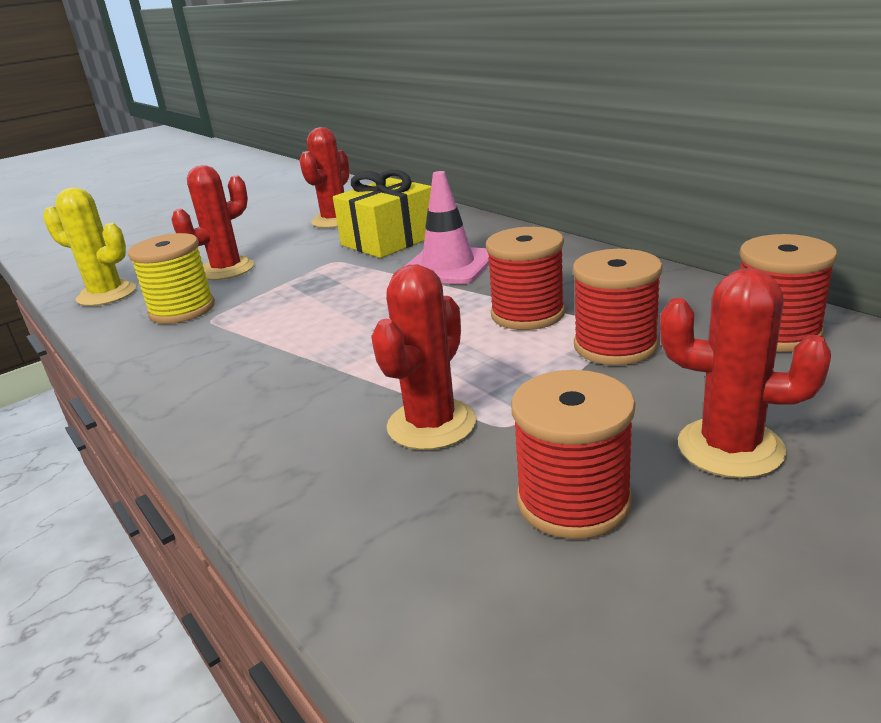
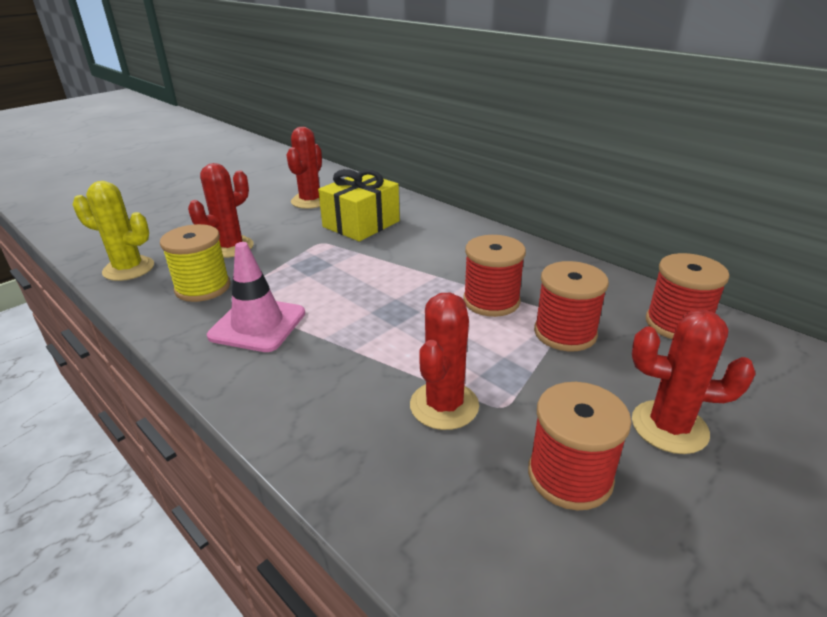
camera: 10 degrees left, 5 degrees up
(448, 266) = (416, 252): pink traffic cone -> pink traffic cone (257, 324)

